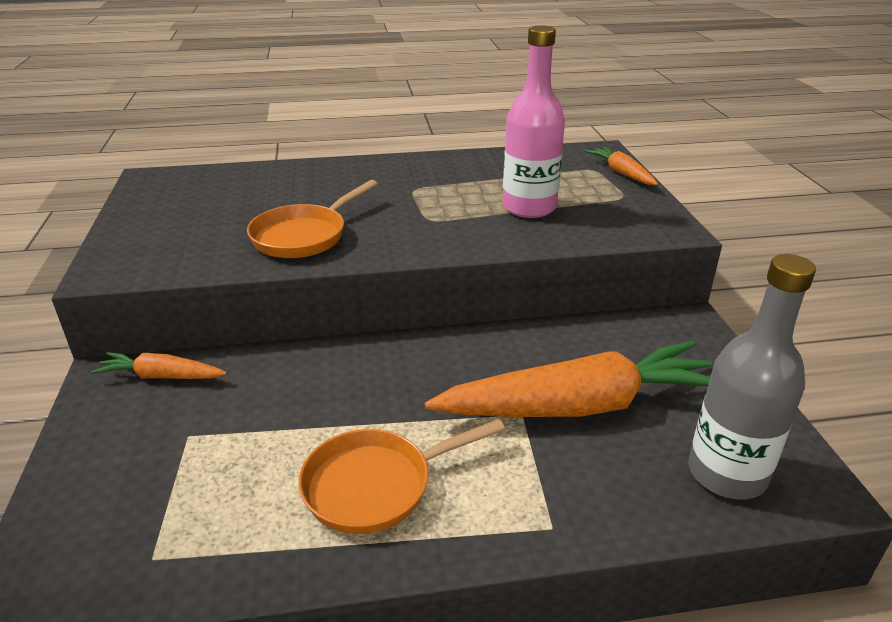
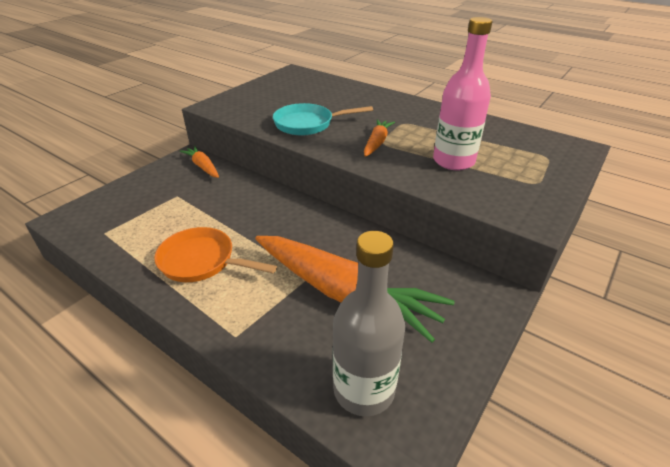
camera: 45 degrees right, 5 degrees up
(304, 236) = (308, 124): orange pan -> turquoise pan
(621, 173) = (565, 168): orange carrot -> orange carrot (377, 143)

